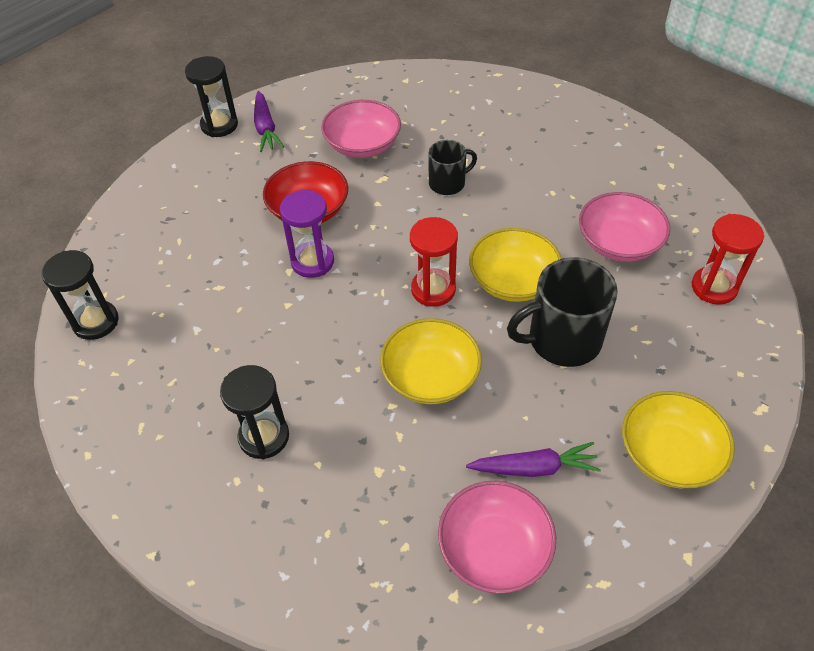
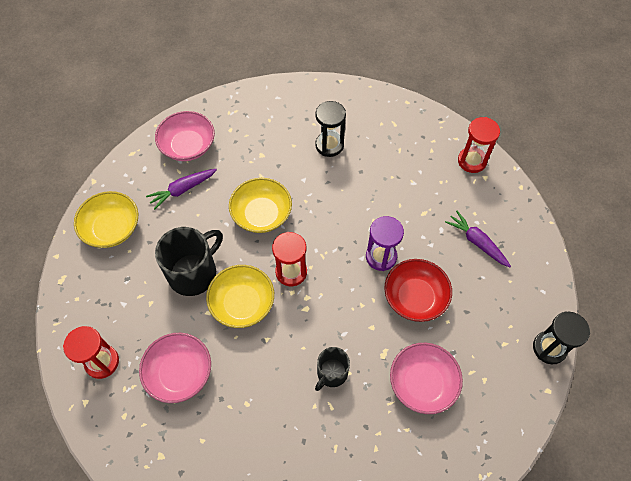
camera: 150 degrees right, 10 degrees up
(96, 322) = (472, 161): black hourglass -> red hourglass
(266, 128) = (511, 363): purple carrot -> purple carrot (477, 242)

